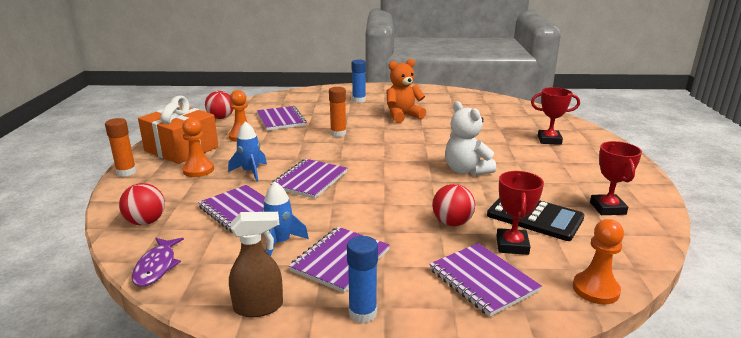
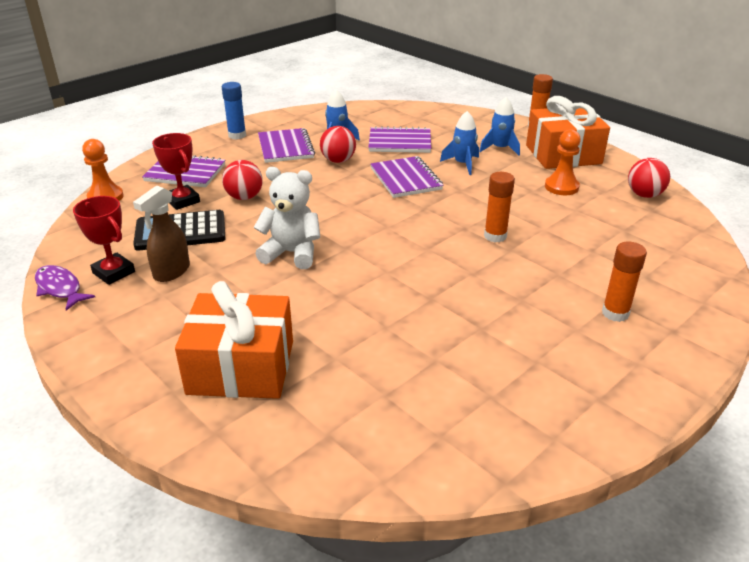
camera: 135 degrees right, 10 degrees up
(146, 222) = (435, 116): red ball -> red ball (338, 160)
(156, 267) = (374, 108): purple fish -> purple fish (60, 288)
(198, 170) = (500, 148): orange pawn -> blue rocket
(259, 307) = (292, 118): brown spray bottle -> brown spray bottle (171, 272)
(281, 120) = (592, 223): purple notebook -> none
(359, 100) = (615, 313): blue glue stick -> orange glue stick
(403, 116) = (494, 310): orange teddy bear -> none
(549, 140) = (241, 367): red trophy -> orange gift

